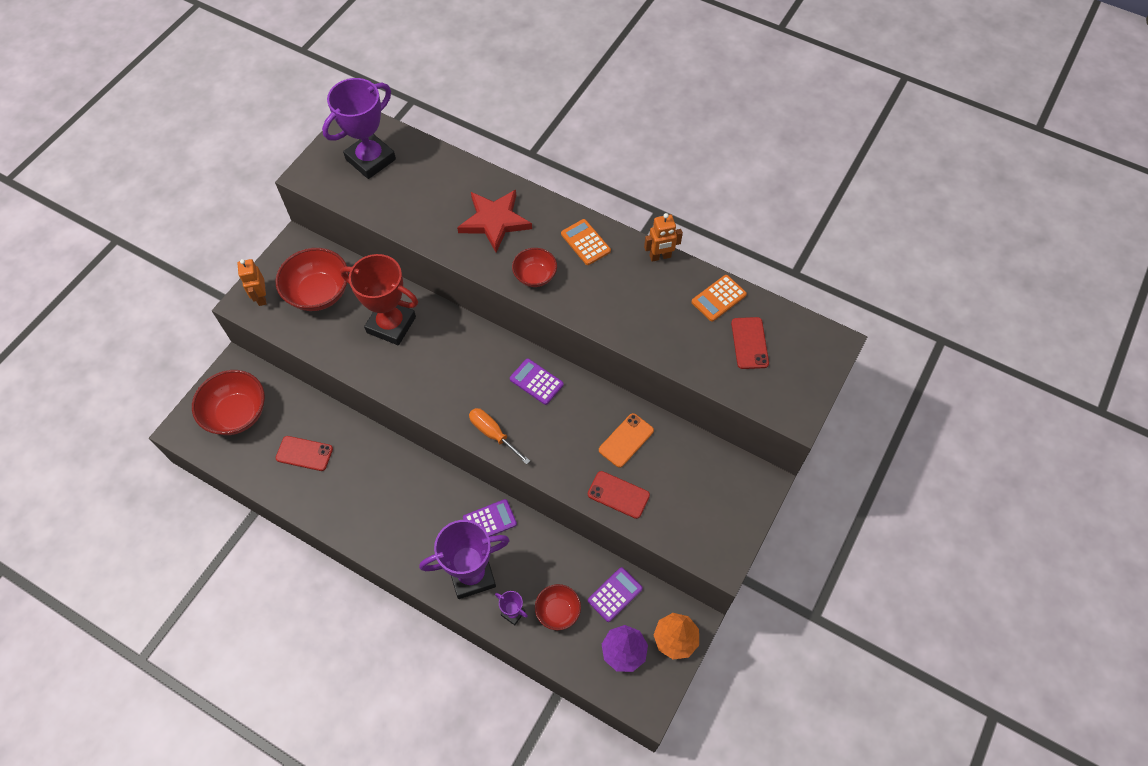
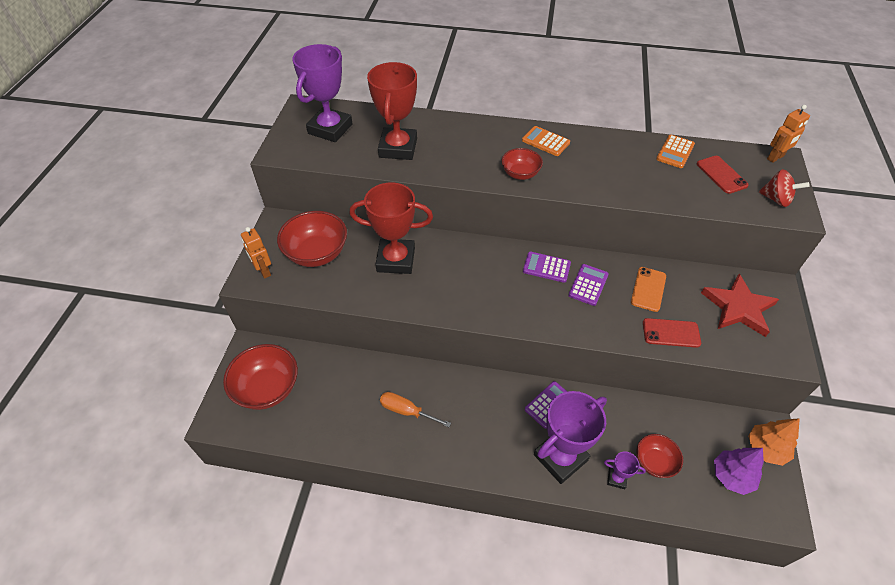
camera: 20 degrees left, 10 degrees down
(304, 453) = (349, 403): red phone -> none
(427, 205) = (398, 148): none -> red trophy
(493, 434) = (534, 318): orange screwdriver -> orange screwdriver (406, 411)
(494, 221) = (462, 145): red star -> red star (738, 308)
(615, 594) = (692, 429): purple calculator -> purple calculator (588, 285)
(660, 257) = (610, 136): orange robot -> orange robot (775, 158)
(787, 392) = (776, 199): none -> red spinning top

